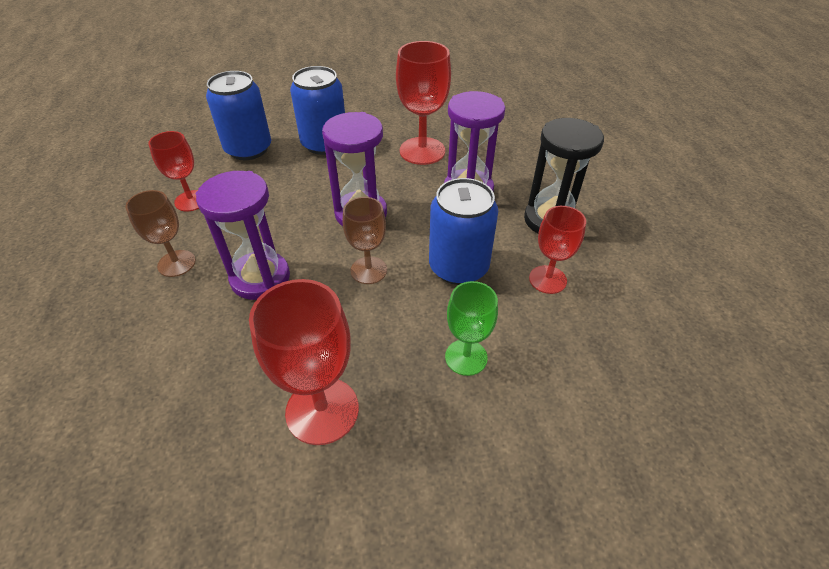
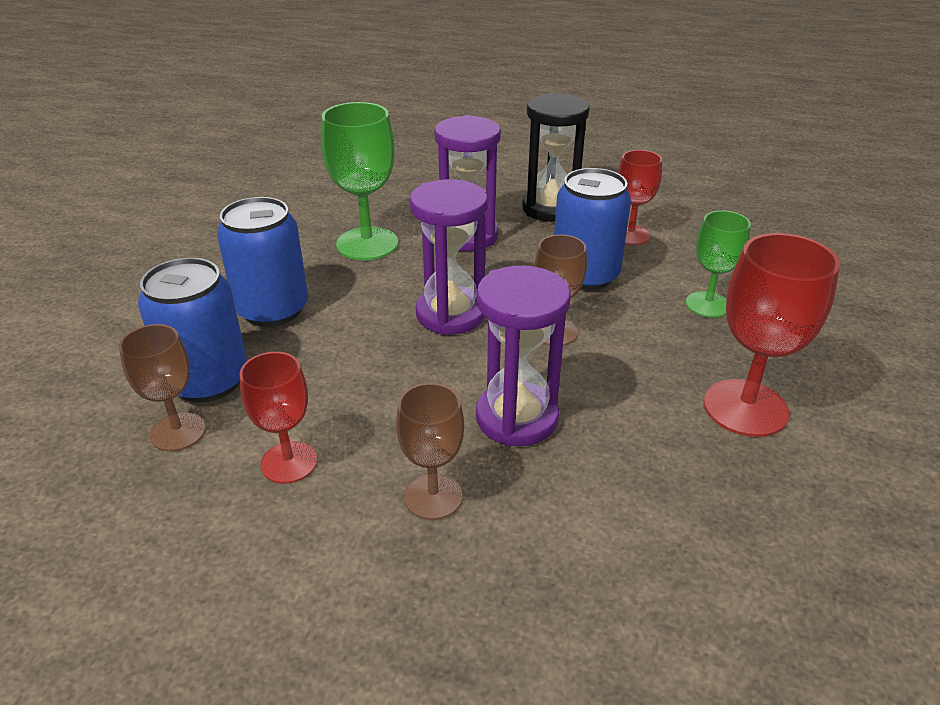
camera: 65 degrees left, 10 degrees down
(204, 157) = (178, 432): none -> brown goblet
(422, 151) = (367, 244): red goblet -> green goblet

